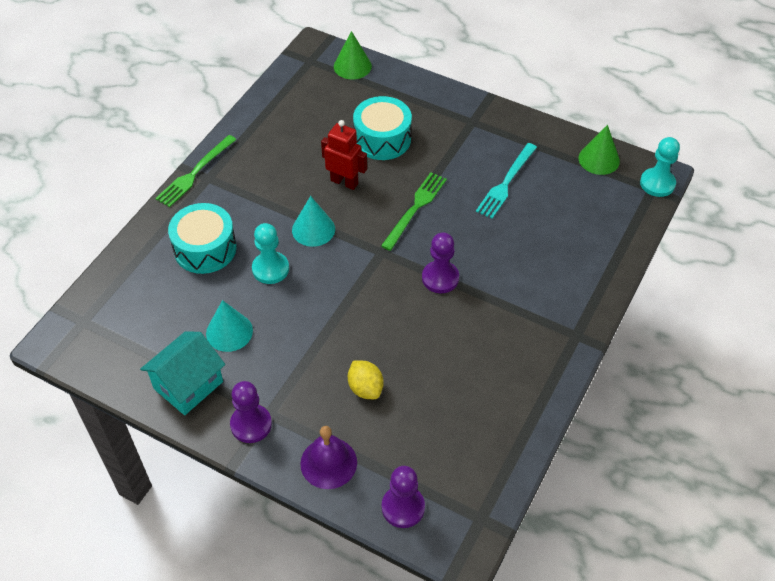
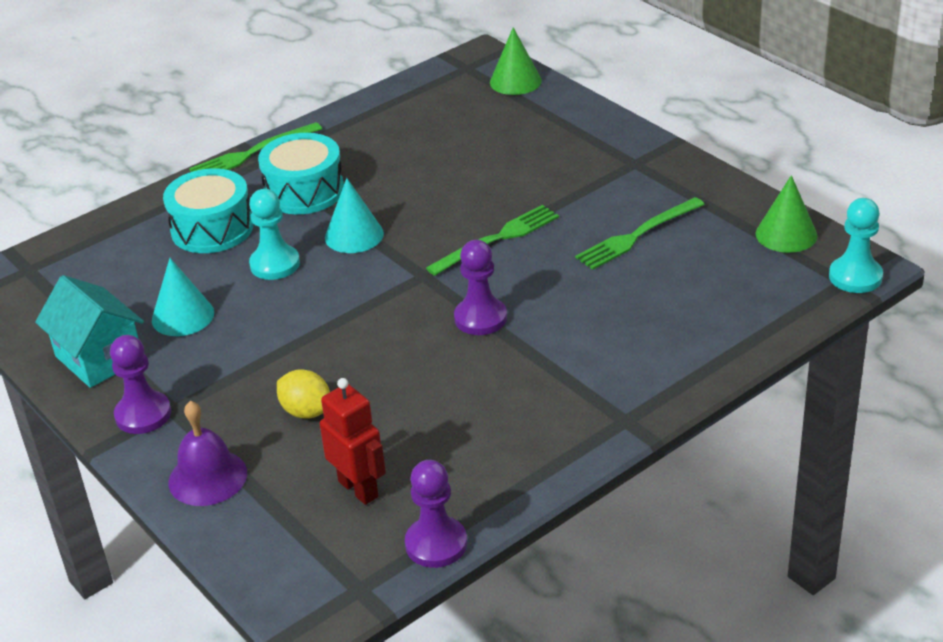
camera: 25 degrees right, 15 degrees down
(188, 385) = (99, 358): turquoise house -> turquoise house turned 75 degrees clockwise
(344, 182) = (425, 195): red robot -> red robot (359, 489)
(365, 388) = (306, 411): yellow lemon -> yellow lemon turned 45 degrees counterclockwise
(382, 139) = (503, 160): turquoise drum -> turquoise drum (304, 191)
(403, 507) = (267, 549): purple pawn -> purple pawn (436, 544)
(506, 182) = (637, 235): turquoise fork -> green fork

